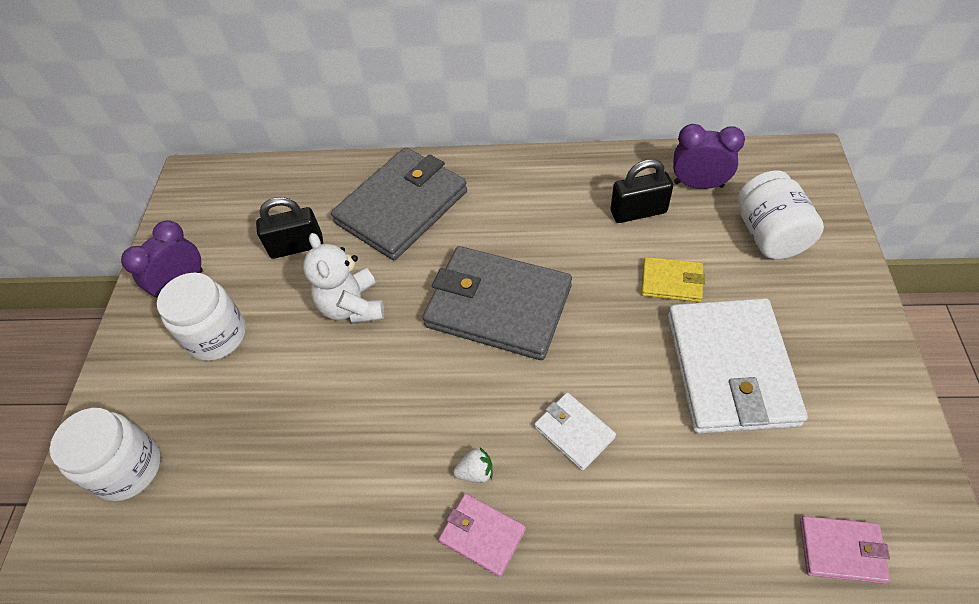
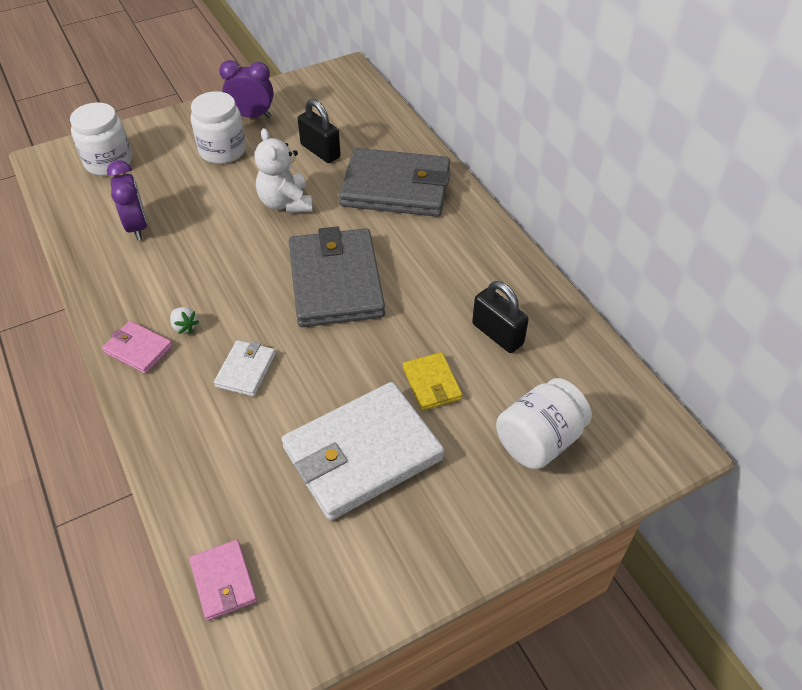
camera: 55 degrees right, 5 degrees down
(352, 306) = (286, 203): white teddy bear -> white teddy bear turned 60 degrees counterclockwise
(482, 535) = (138, 349): pink wallet -> pink wallet turned 60 degrees counterclockwise
(698, 184) = (564, 366): purple clock -> purple clock (137, 227)

